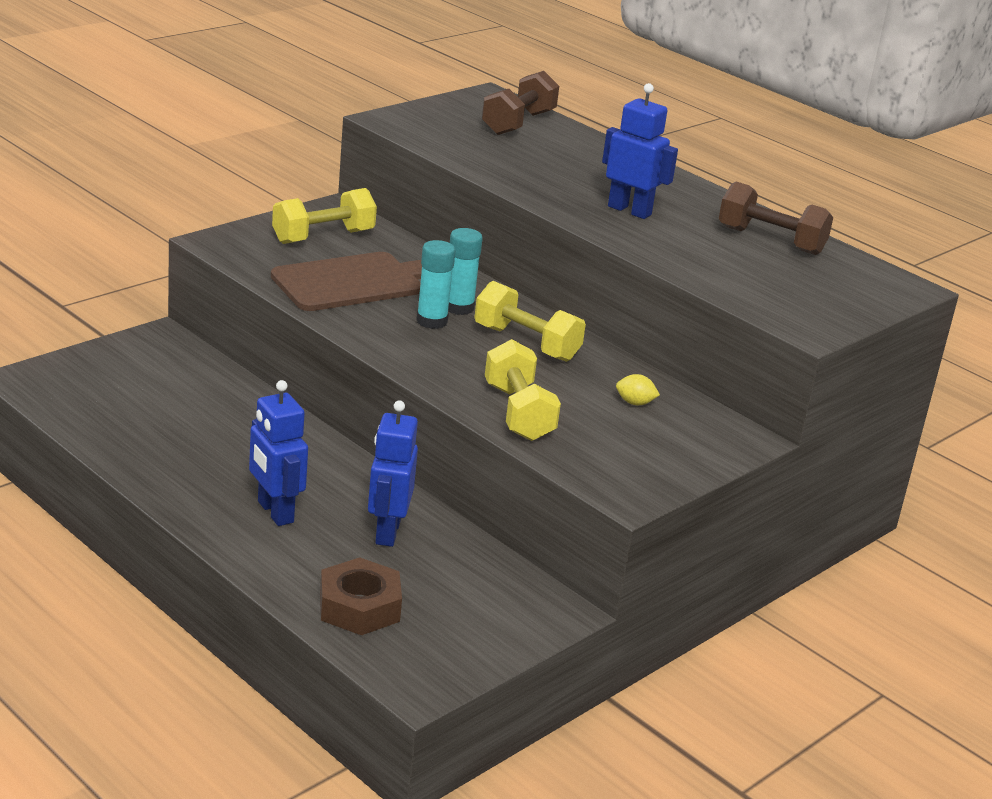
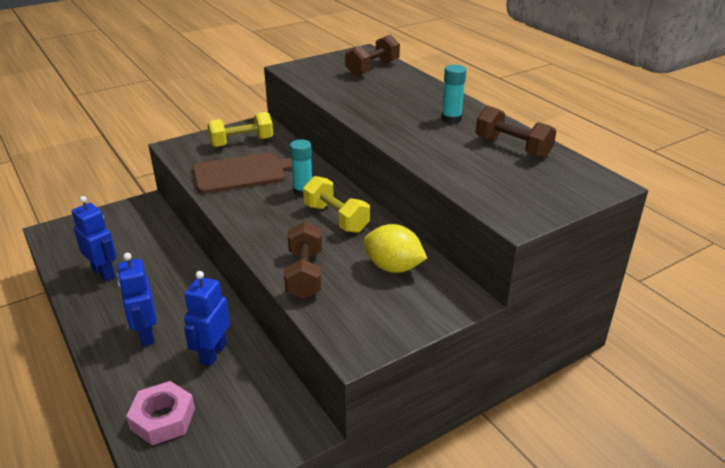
camera: 15 degrees right, 5 degrees up
(359, 607) = (163, 419): brown nut -> pink nut
(432, 321) = (280, 201): turquoise glue stick -> turquoise glue stick (451, 119)
(518, 413) = (304, 274): yellow dumbbell -> brown dumbbell
(629, 210) = (418, 126): blue robot -> blue robot (104, 273)
(635, 403) = (393, 267): yellow lemon -> yellow lemon, size x2.14

